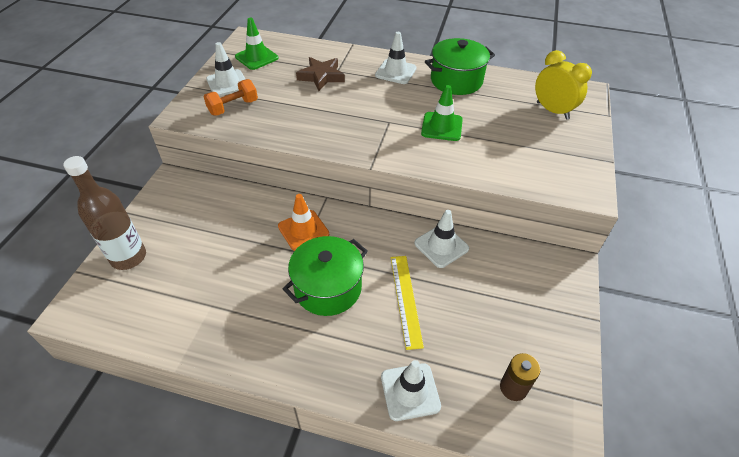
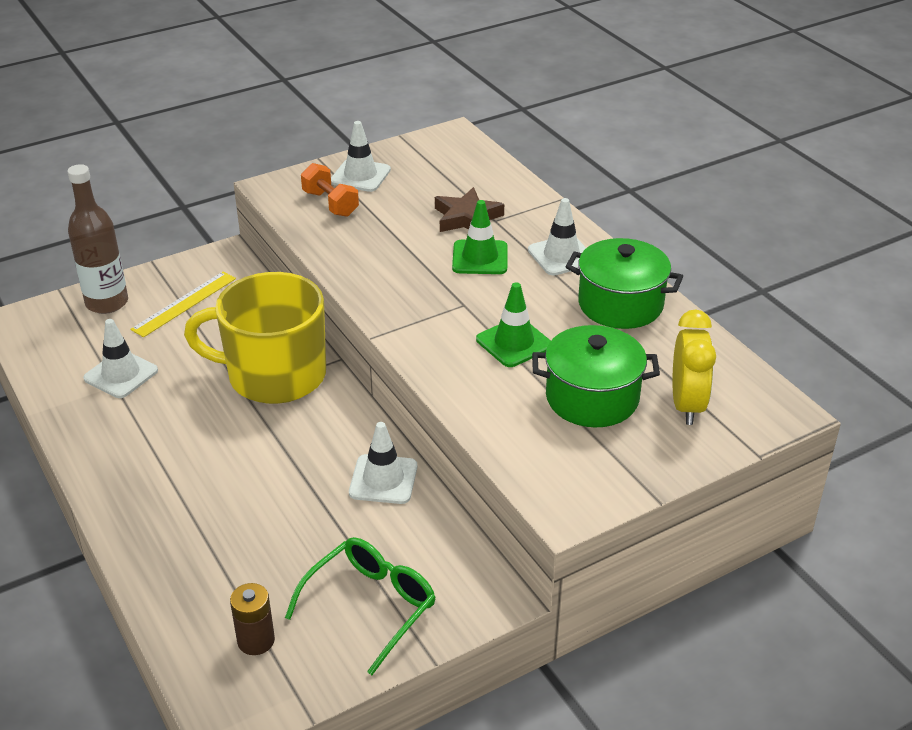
camera: 45 degrees right, 10 degrees down
(233, 107) = (330, 204): orange dumbbell -> orange dumbbell turned 45 degrees clockwise
(256, 57) = (430, 162): green traffic cone -> green traffic cone (480, 258)
(303, 230) = (274, 375): orange traffic cone -> yellow mug
(328, 288) = (223, 439): green pot -> green pot (592, 398)
(405, 300) = (275, 499): yellow ruler -> yellow ruler (184, 303)
(410, 391) = (167, 569): white traffic cone -> white traffic cone (121, 374)
(532, 317) = (371, 606): none -> green glasses

